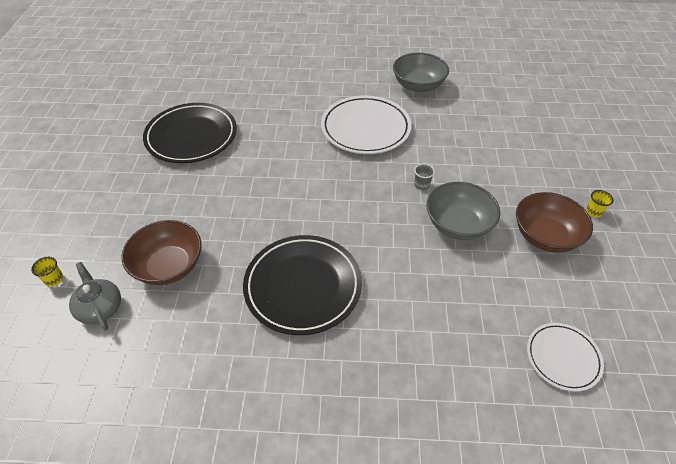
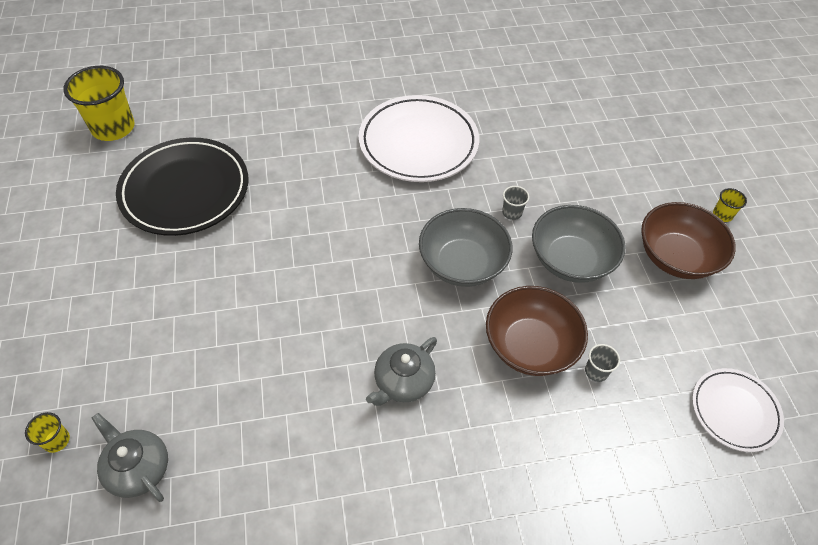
camera: 15 degrees left, 5 degrees up
(158, 91) = (113, 128): none -> yellow cup
(169, 266) = (215, 388): brown bowl -> brown bowl (530, 346)
(303, 286) = (403, 382): black plate -> grey teapot
(418, 85) = (468, 70): grey bowl -> grey bowl (462, 264)
(455, 307) = (596, 371): none -> grey cup

